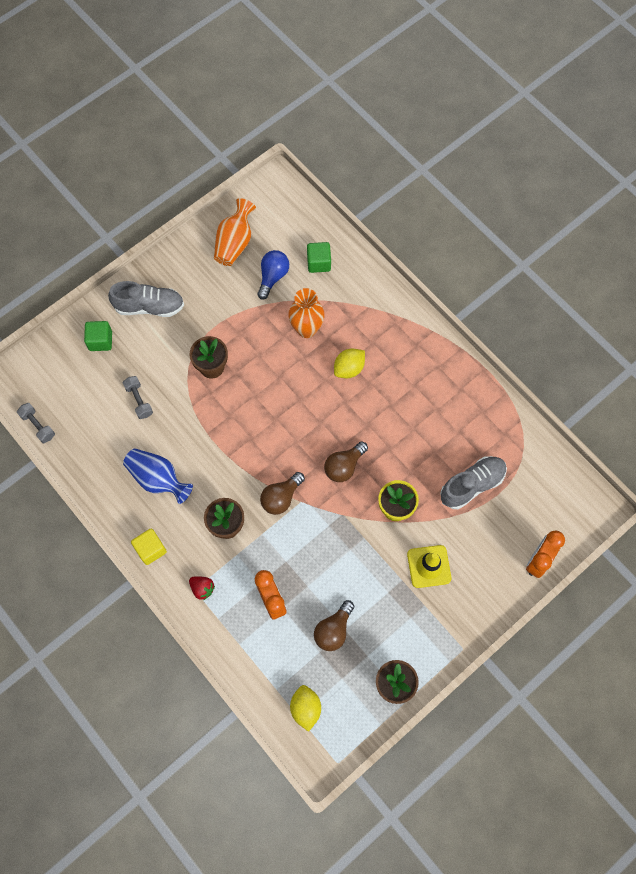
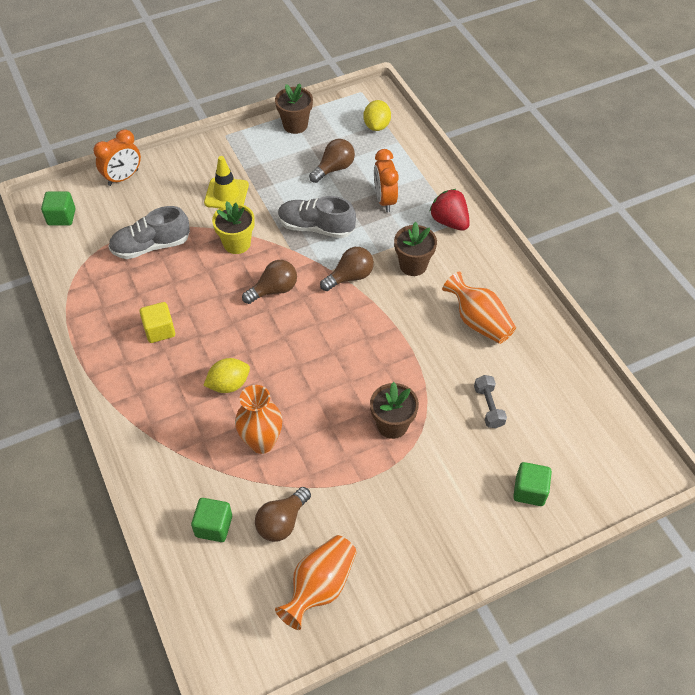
camera: 165 degrees left, 15 degrees down
(38, 426) = (614, 406): grey dumbbell -> none
(149, 307) = (458, 521): grey shoe -> grey shoe (316, 227)
(151, 549) = (496, 262): yellow cube -> yellow cube (159, 330)
(158, 479) = (478, 322): blue vase -> orange vase
(202, 588) = (449, 221): red strawberry -> red strawberry, size x1.60
(273, 277) = (282, 522): blue light bulb -> brown light bulb
(570, 496) = (61, 217): none -> green cube

